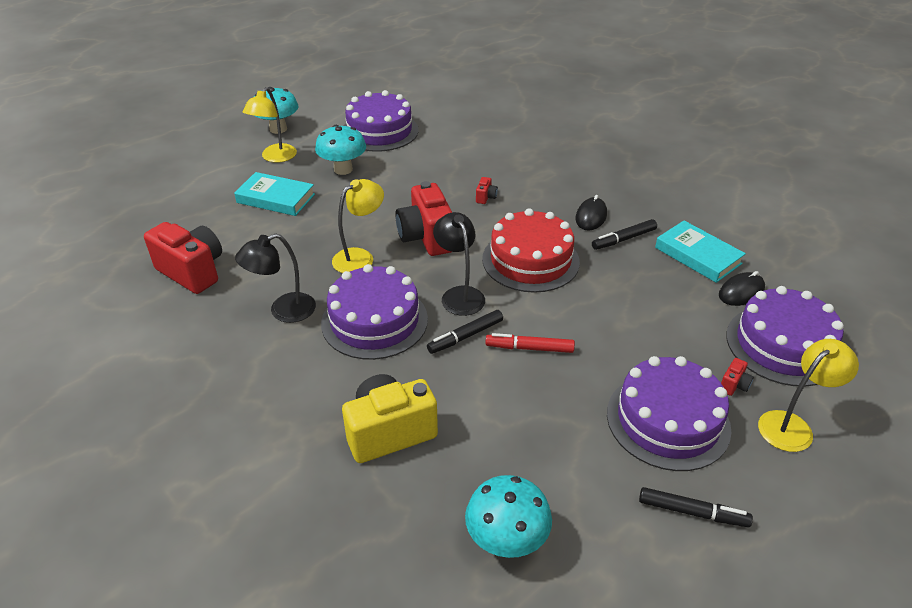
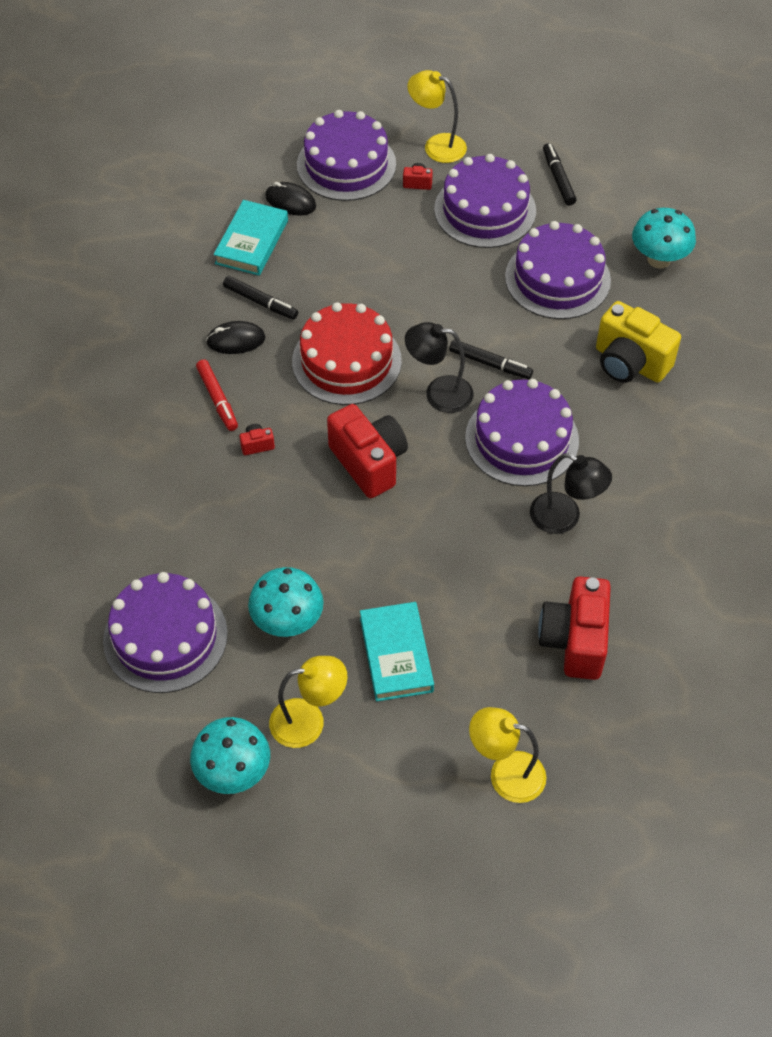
camera: 120 degrees left, 15 degrees up
(360, 257) = (442, 503): yellow lamp -> yellow lamp (505, 774)
(426, 238) = (369, 462): red camera -> red camera turned 75 degrees counterclockwise
(459, 295) = (438, 393): black lamp -> black lamp turned 60 degrees clockwise
(529, 348) = (471, 315): red marker -> red marker (217, 399)
(535, 432) = (557, 279): none -> purple cake

